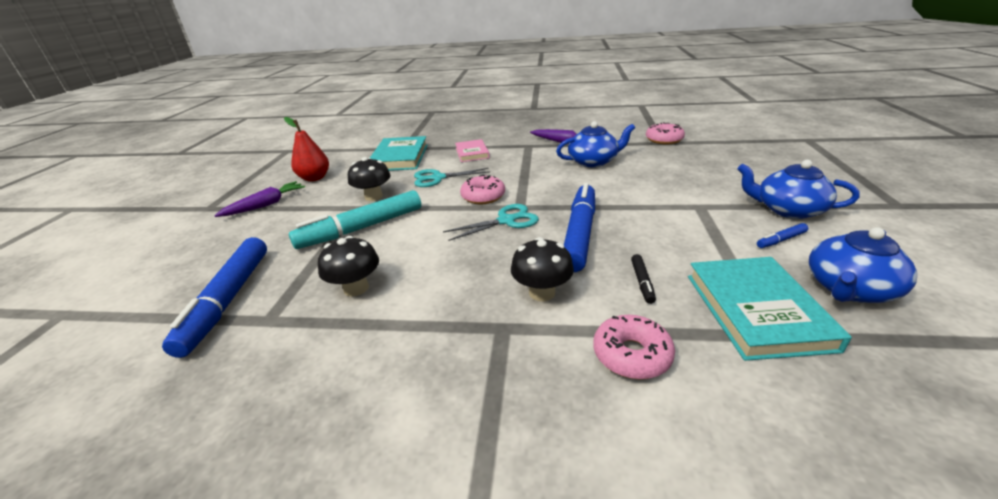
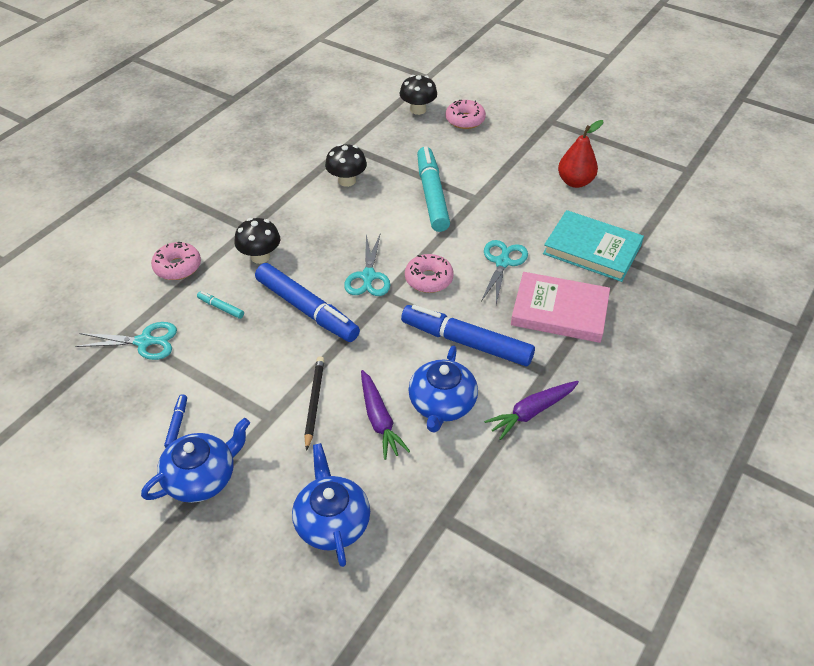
camera: 115 degrees right, 15 degrees up
(228, 300) = (384, 131): blue marker -> blue marker (466, 342)
(266, 205) = (529, 150): purple carrot -> purple carrot (379, 420)
(373, 197) = (492, 211): black mushroom -> black mushroom (418, 110)
(472, 153) = (559, 311): pink book -> pink book, size x1.64
(642, 282) = (221, 308): black marker -> turquoise marker
(659, 196) = (314, 402): none -> black pencil
(664, 140) = (452, 528): pink donut -> pink donut (465, 120)
(756, 310) = (145, 342): turquoise book -> turquoise scissors
(849, 289) = (106, 406): blue teapot -> blue teapot (332, 521)

